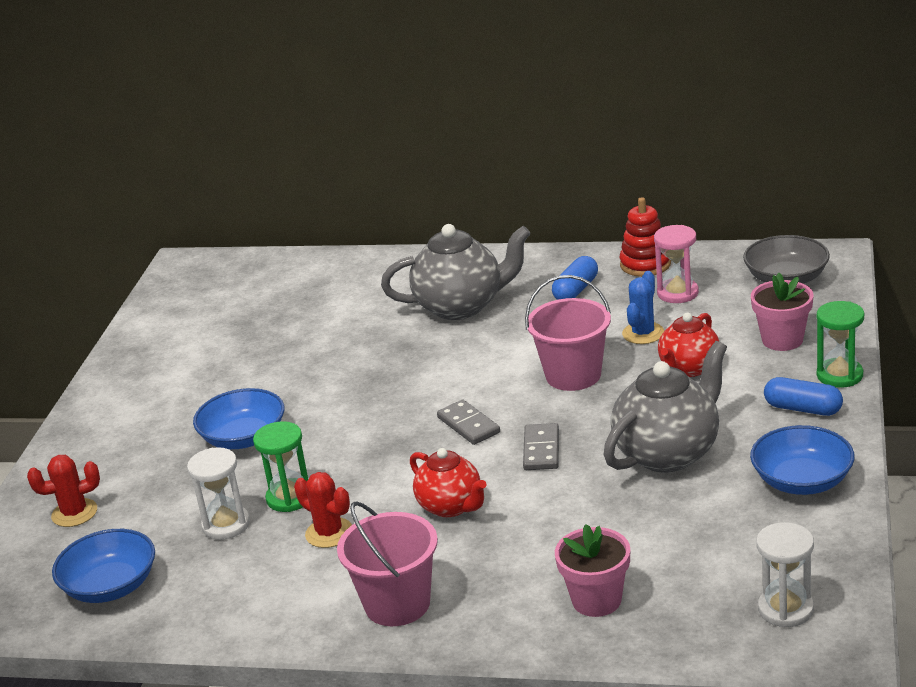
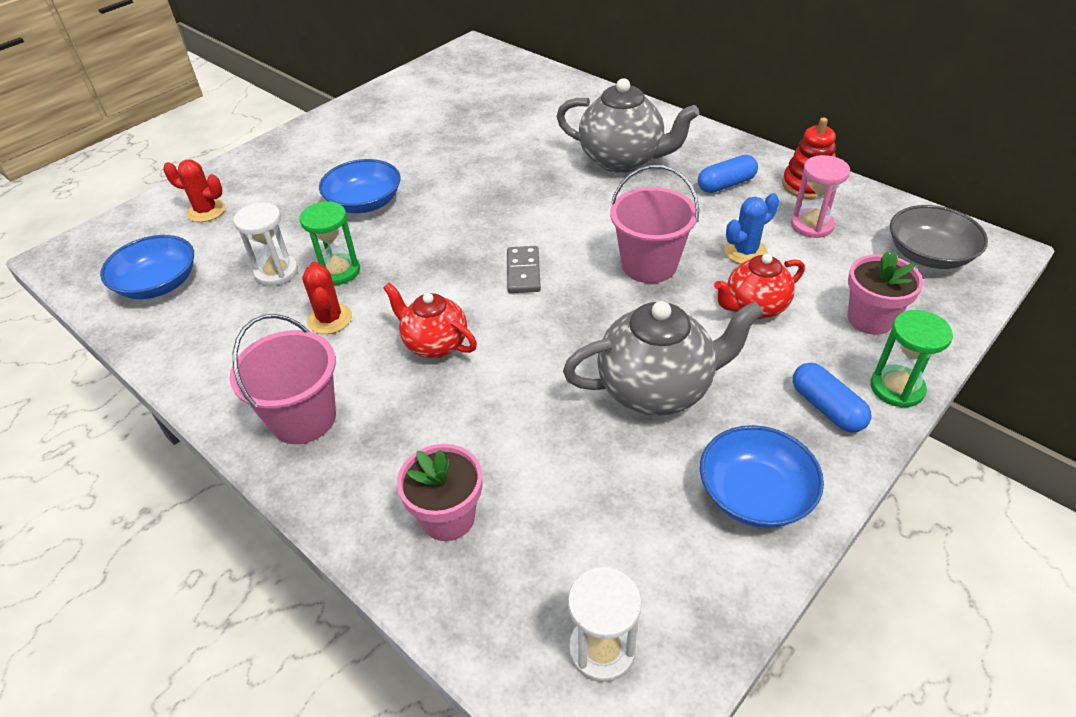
camera: 30 degrees right, 15 degrees up
(451, 506) = (435, 344): red teapot -> red teapot turned 135 degrees clockwise
(541, 450) = (555, 326): grey domino -> none

